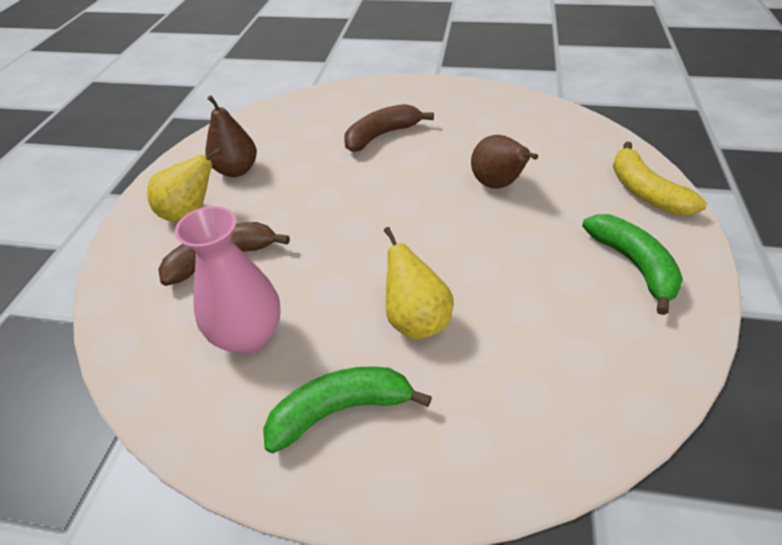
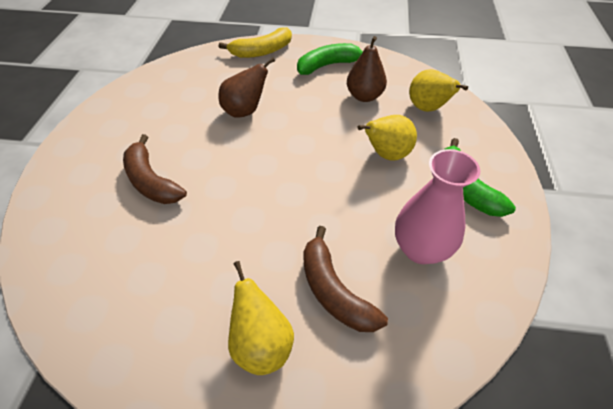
camera: 95 degrees left, 5 degrees up
(236, 170) = (184, 310): brown pear -> brown pear (364, 96)
(536, 393) = (427, 108): none -> yellow pear

